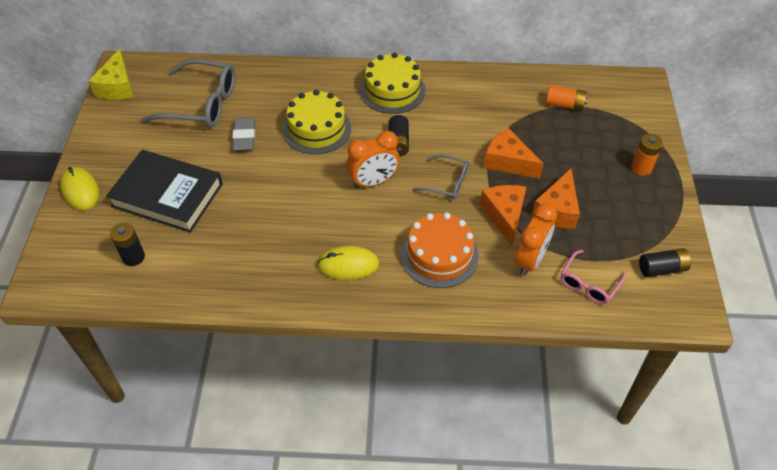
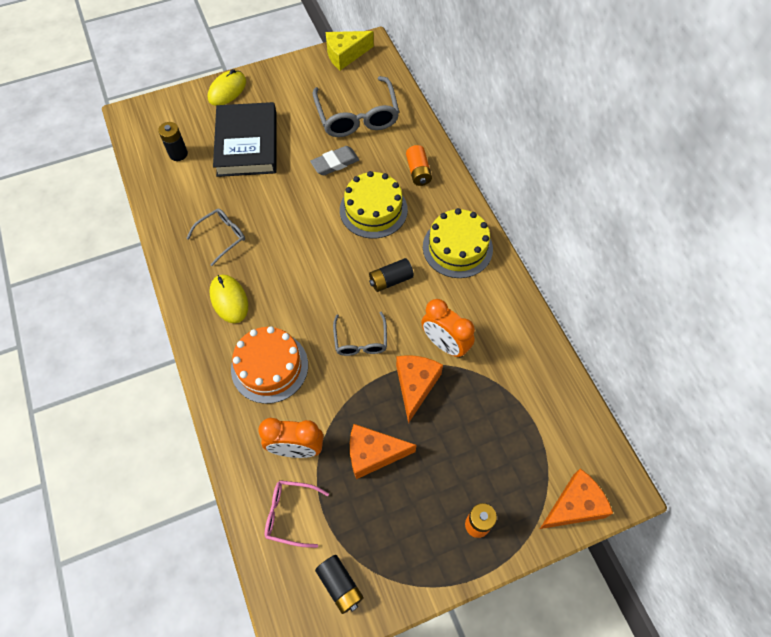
camera: 65 degrees right, 10 degrees up
(270, 249) = (222, 237): none -> grey glasses
(373, 182) = (331, 280): orange clock -> orange clock (445, 344)
(504, 216) = (342, 406): orange cheese -> orange cheese (574, 505)
(564, 104) = (531, 413): orange battery -> orange battery (418, 172)

